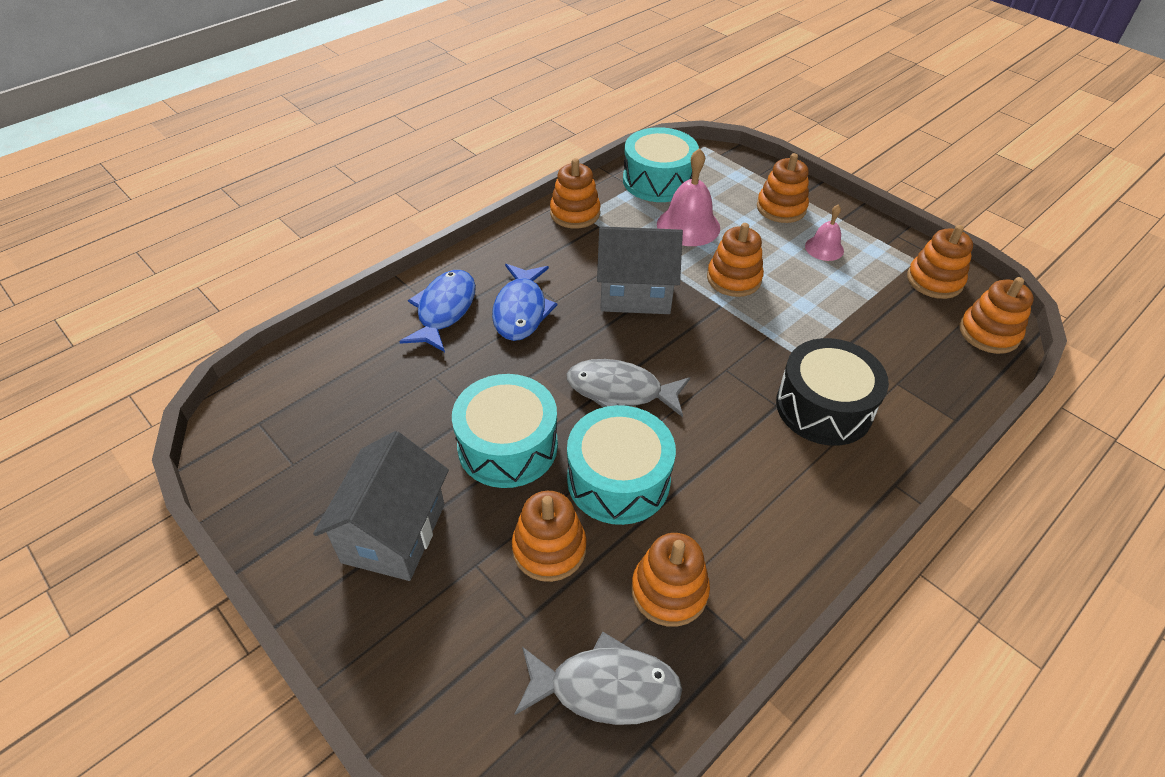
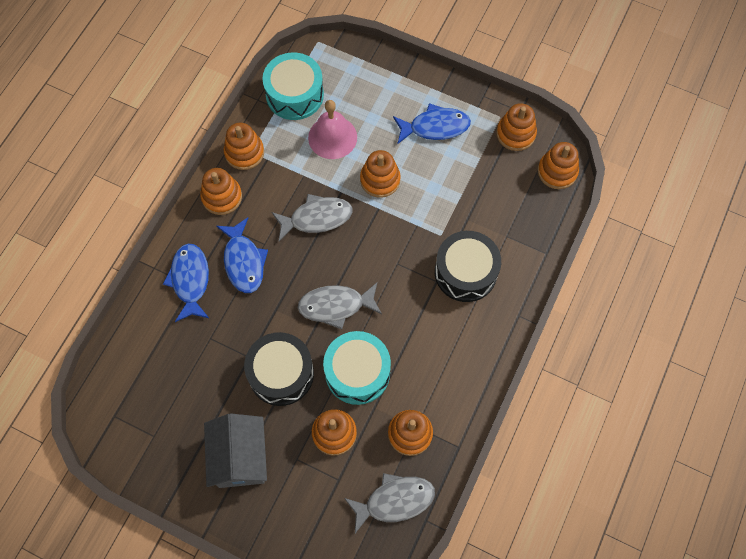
camera: 20 degrees left, 20 degrees up
(507, 446) = (281, 373): turquoise drum -> black drum
(635, 294) = (316, 218): grey house -> grey fish
(781, 208) = (394, 94): orange stacking toy -> orange stacking toy (222, 197)
(824, 248) = (435, 127): pink bell -> blue fish

